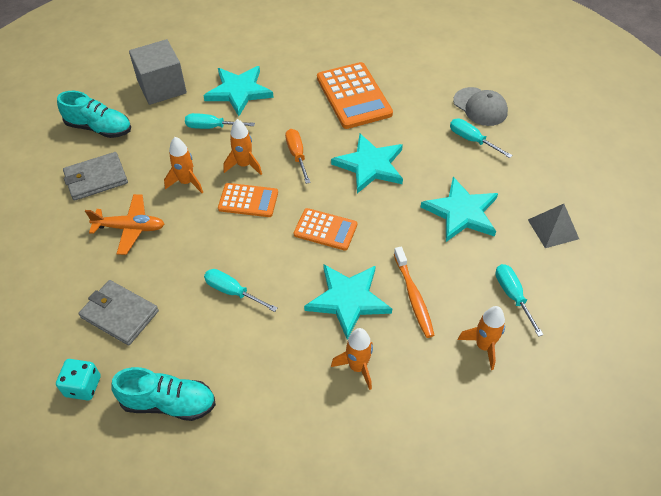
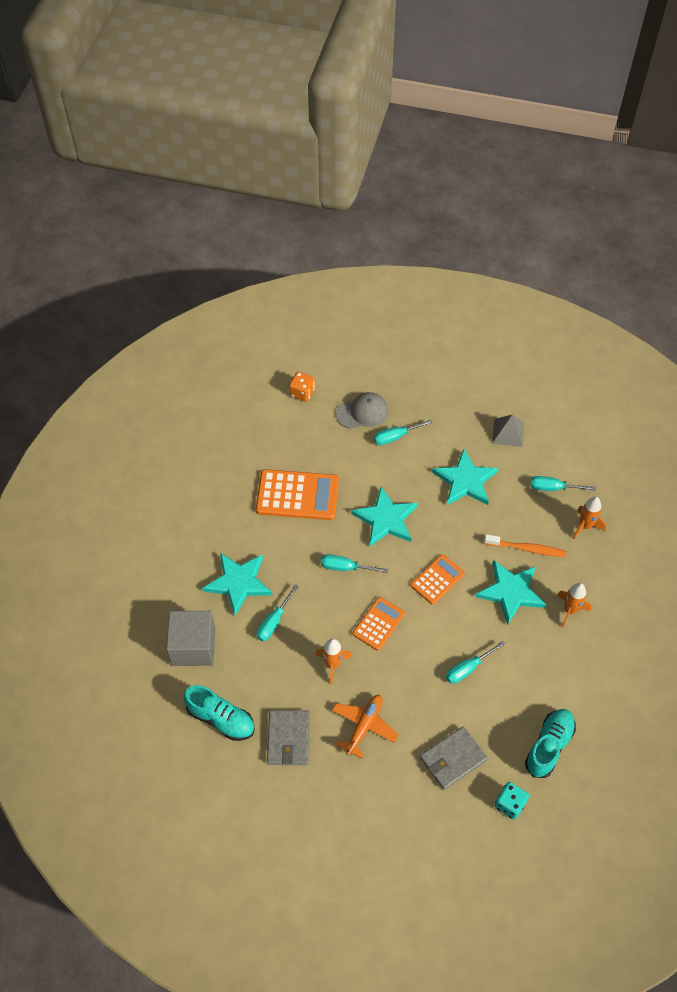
camera: 65 degrees left, 5 degrees up
(99, 128) = (221, 719): turquoise shoe -> turquoise shoe turned 75 degrees clockwise
(244, 165) = (336, 612): orange rocket -> none
(297, 155) = (345, 567): orange screwdriver -> turquoise screwdriver
(467, 60) = (302, 393): none -> orange dice

